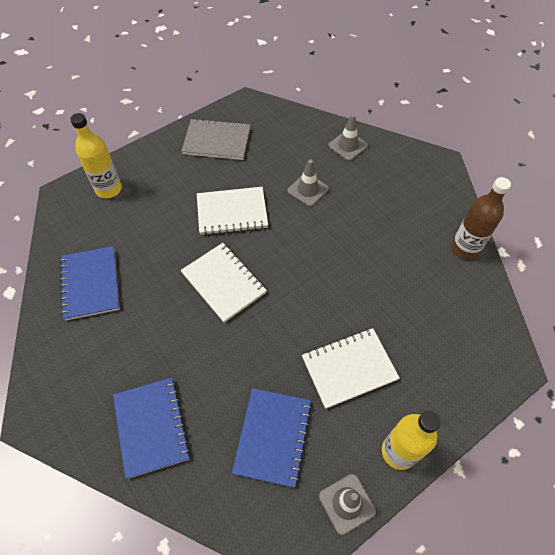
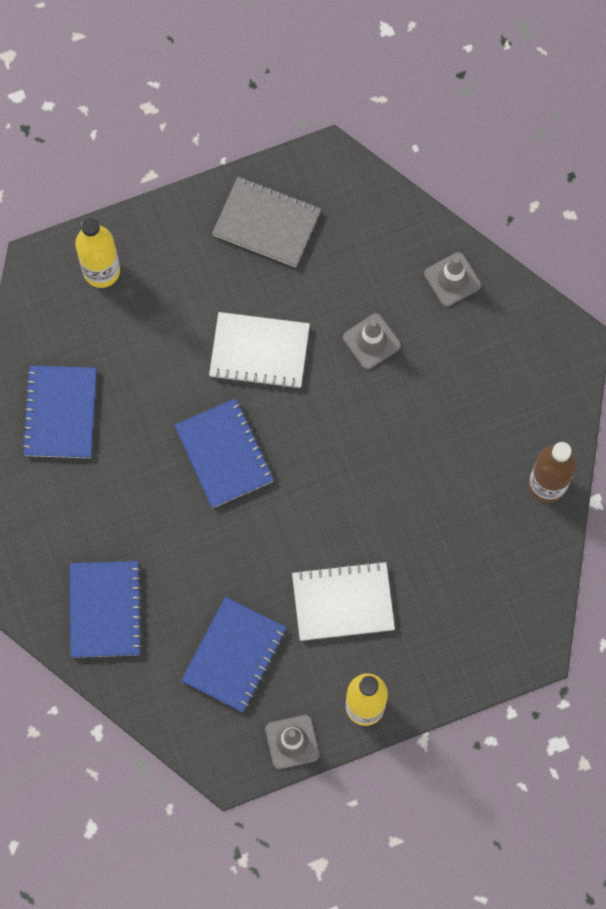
camera: 15 degrees right, 15 degrees up
(223, 283) = (224, 454): white notebook -> blue notebook

